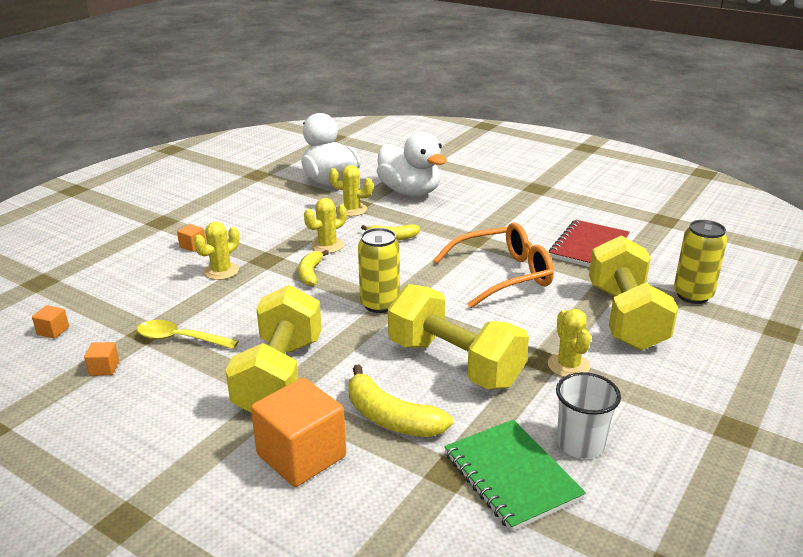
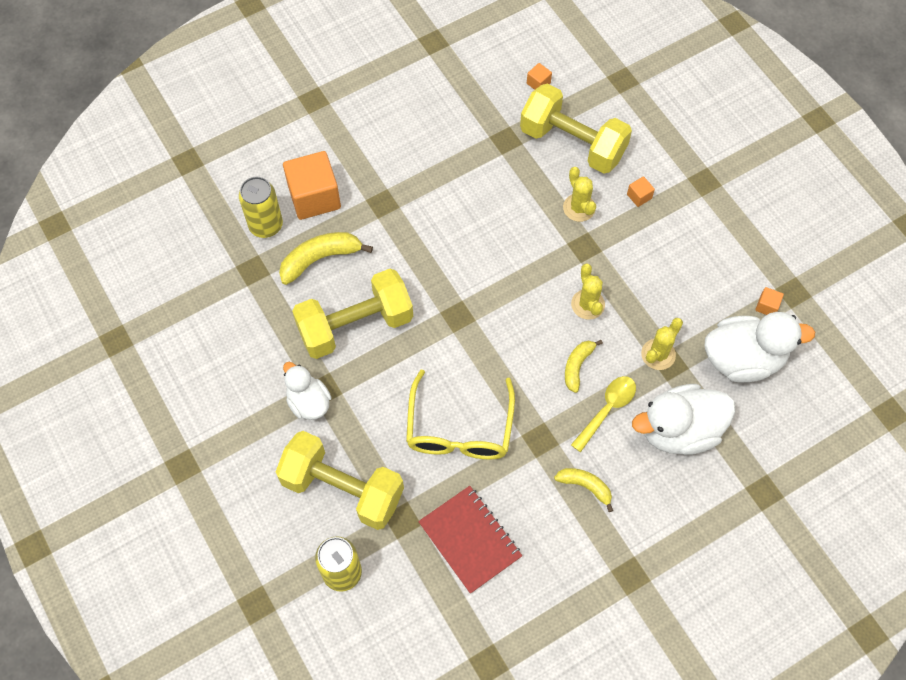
camera: 115 degrees right, 35 degrees up
(104, 368) = (470, 108): orange cube -> orange cube (767, 306)
(180, 339) = (484, 158): yellow spoon -> yellow spoon (607, 410)
(280, 376) = (402, 208): yellow dumbbell -> yellow dumbbell (572, 143)
(310, 273) = (541, 273): yellow banana -> yellow banana (585, 486)
(380, 304) = (463, 308): yellow can -> yellow can (266, 225)
(503, 275) = (459, 429): orange glasses -> yellow glasses
(511, 476) = (229, 302): green notebook -> none
(568, 365) = (308, 402): yellow cactus -> white duck
(580, 444) = (230, 358): white cup -> none

